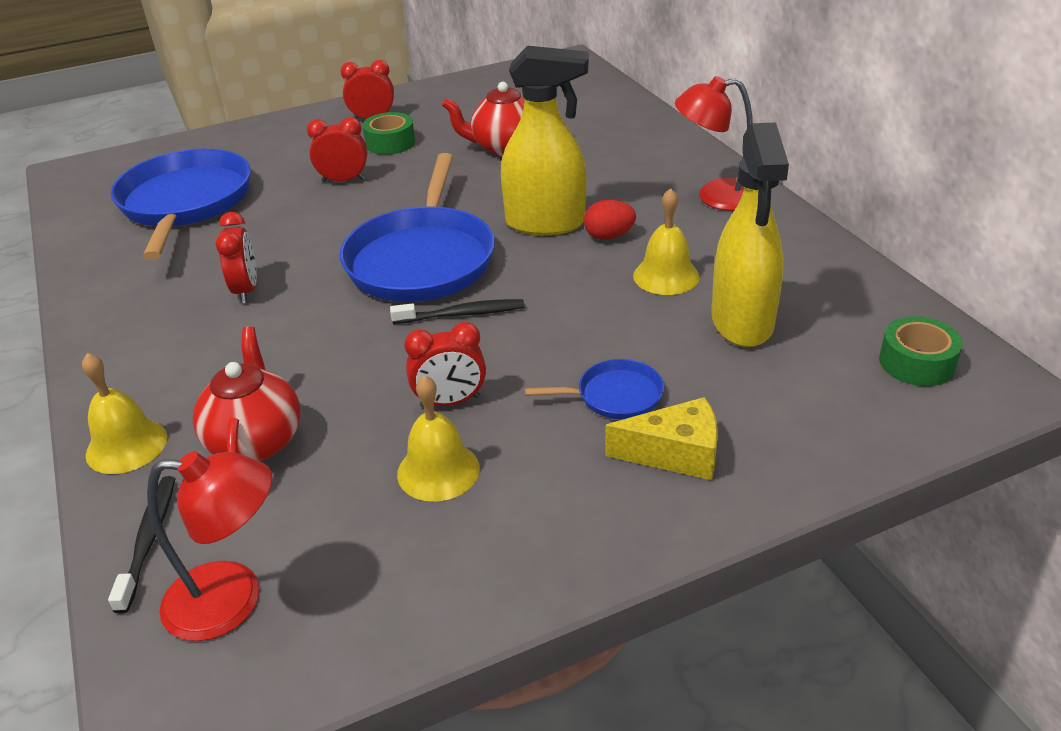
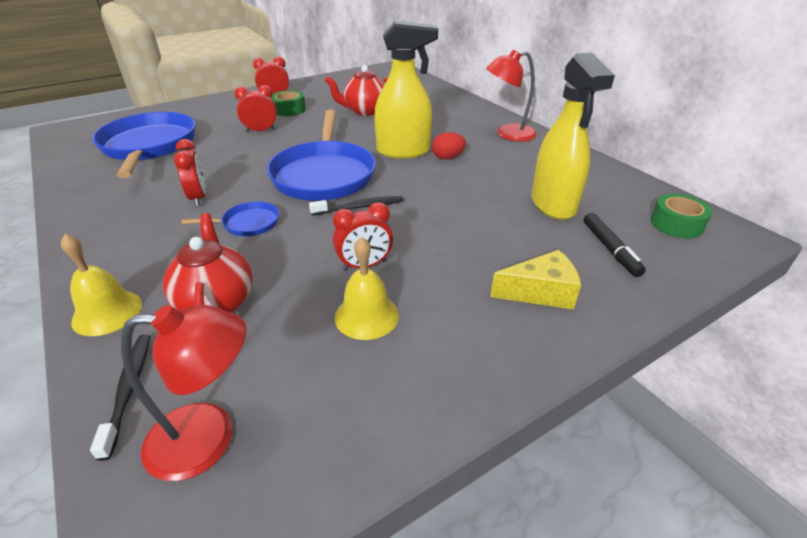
camera: 10 degrees left, 0 degrees up
(615, 396) = (484, 255): blue pan -> blue pan (248, 223)
(666, 276) = (493, 179): yellow bell -> none
(798, 396) = (610, 249): none -> black marker

